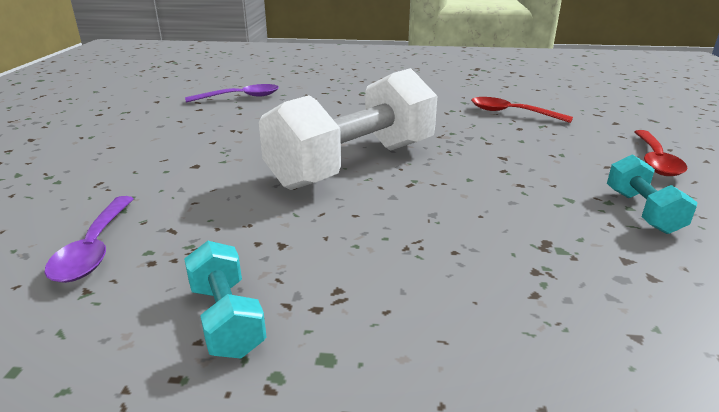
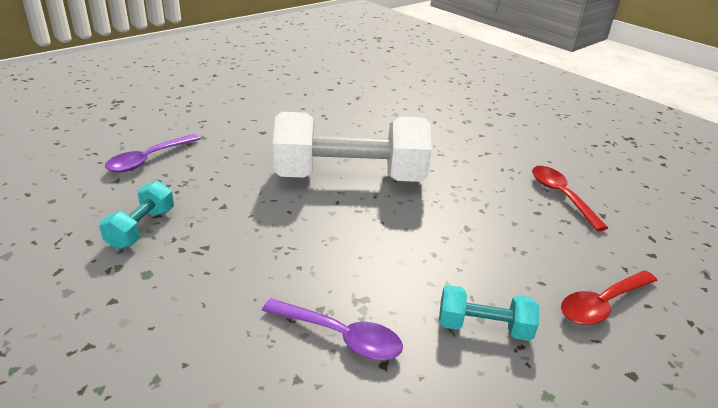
camera: 40 degrees right, 5 degrees up
(240, 97) = (371, 89): purple spoon -> purple spoon (340, 336)
(642, 211) = (483, 327): turquoise dumbbell -> turquoise dumbbell turned 60 degrees clockwise

